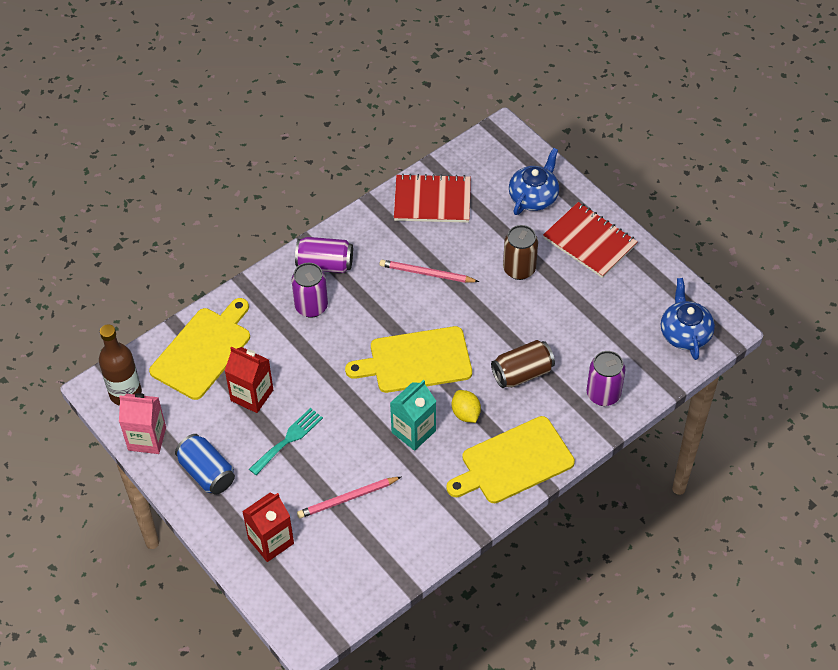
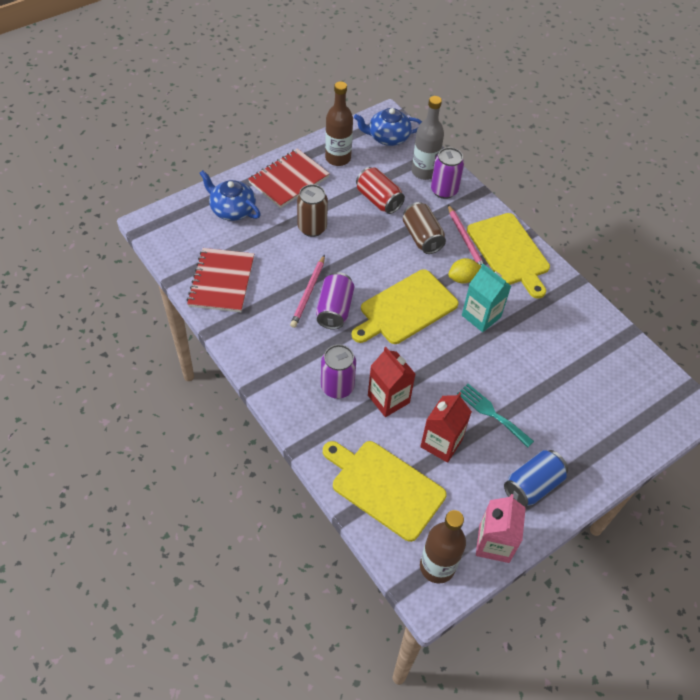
camera: 90 degrees left, 0 degrees up
(271, 541) = (602, 432): red carton -> red carton (388, 399)
(325, 264) = (286, 373): purple can -> purple can (334, 309)
(347, 499) = (552, 369): pink pencil -> pink pencil (465, 239)
(416, 360) = (406, 308): yellow cutting board -> yellow cutting board turned 60 degrees clockwise
(574, 328) = (378, 200): none -> red can
(631, 373) = (424, 172): none -> grey bottle
(636, 285) = (338, 158): none -> brown bottle

